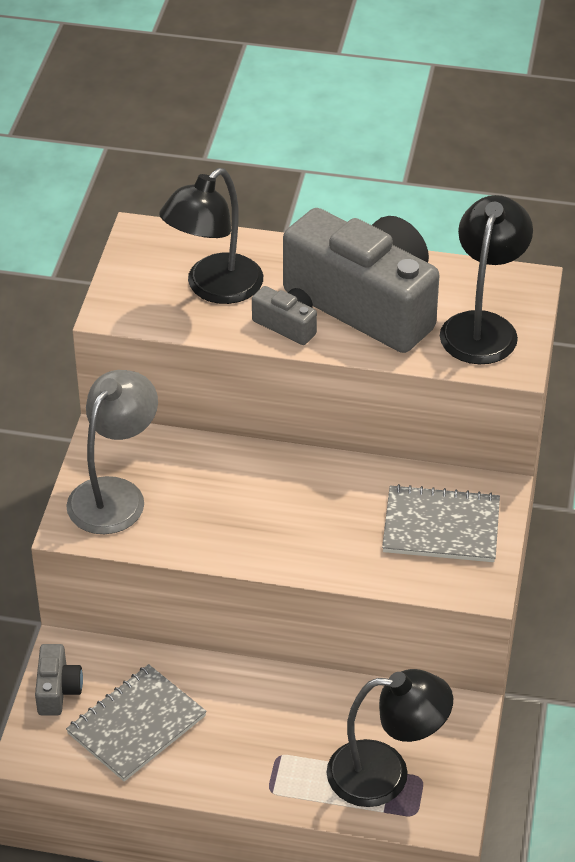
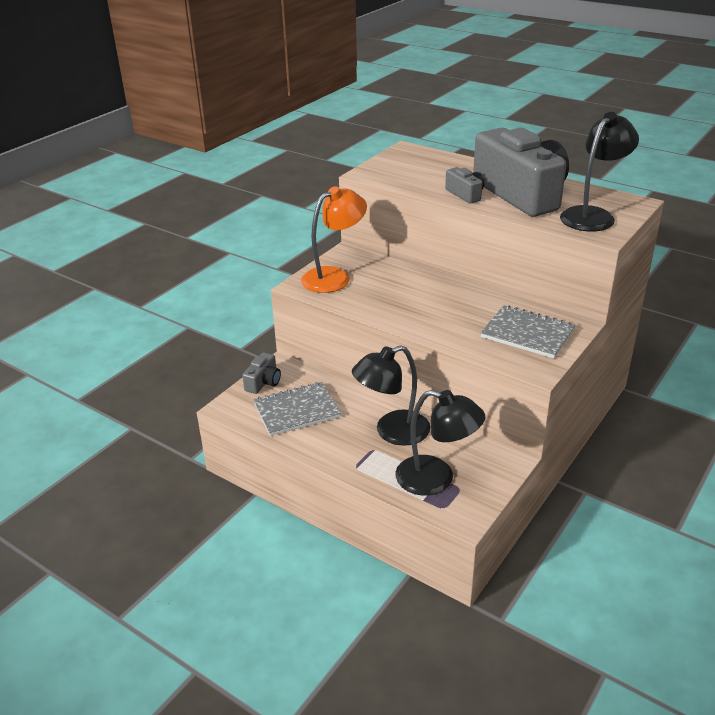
camera: 25 degrees right, 10 degrees down
(115, 494) = (334, 277): grey lamp -> orange lamp
(214, 288) = (432, 174): black lamp -> black lamp (392, 432)

